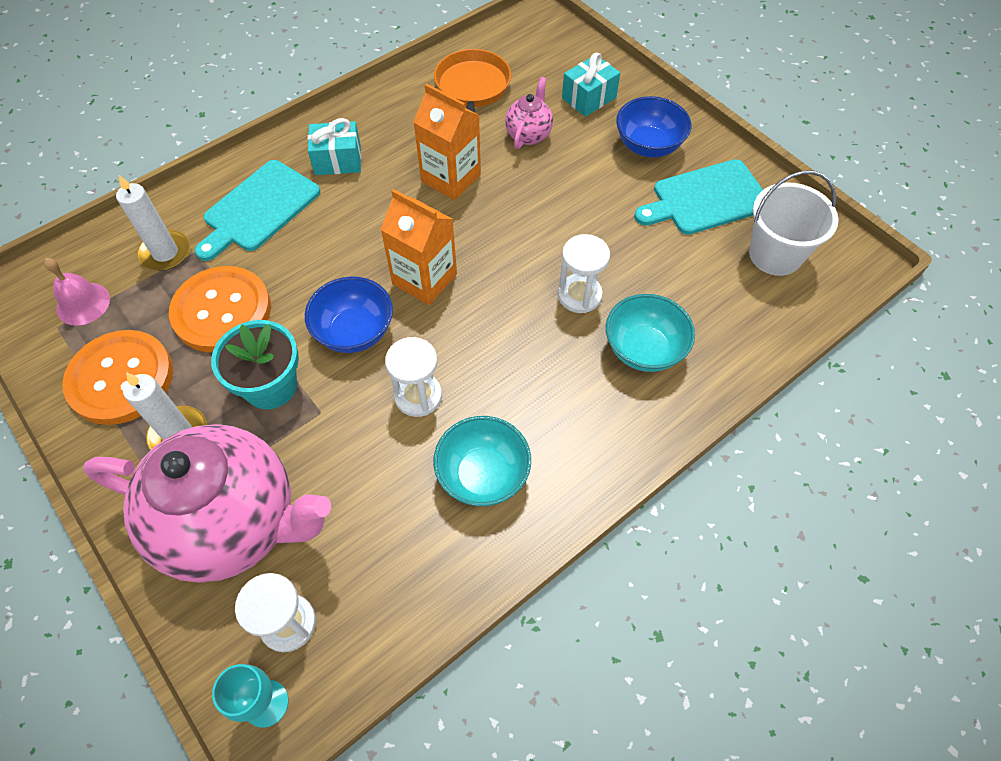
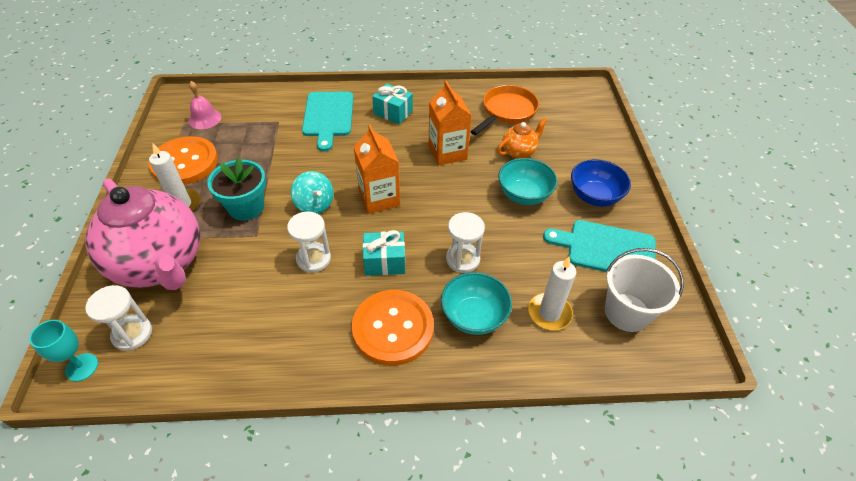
camera: 35 degrees right, 10 degrees down
(165, 253) = (263, 115): white candle -> white candle (549, 313)
(222, 311) = (261, 157): orange button -> orange button (393, 328)
(258, 209) = (328, 117): turquoise cutting board -> turquoise cutting board turned 75 degrees counterclockwise
(354, 331) = (314, 204): blue bowl -> turquoise spinning top
(483, 475) = (305, 326): turquoise bowl -> turquoise bowl (524, 195)
(529, 134) = (519, 152): pink teapot -> orange teapot
(589, 98) = (579, 149): turquoise gift -> turquoise gift (385, 262)

